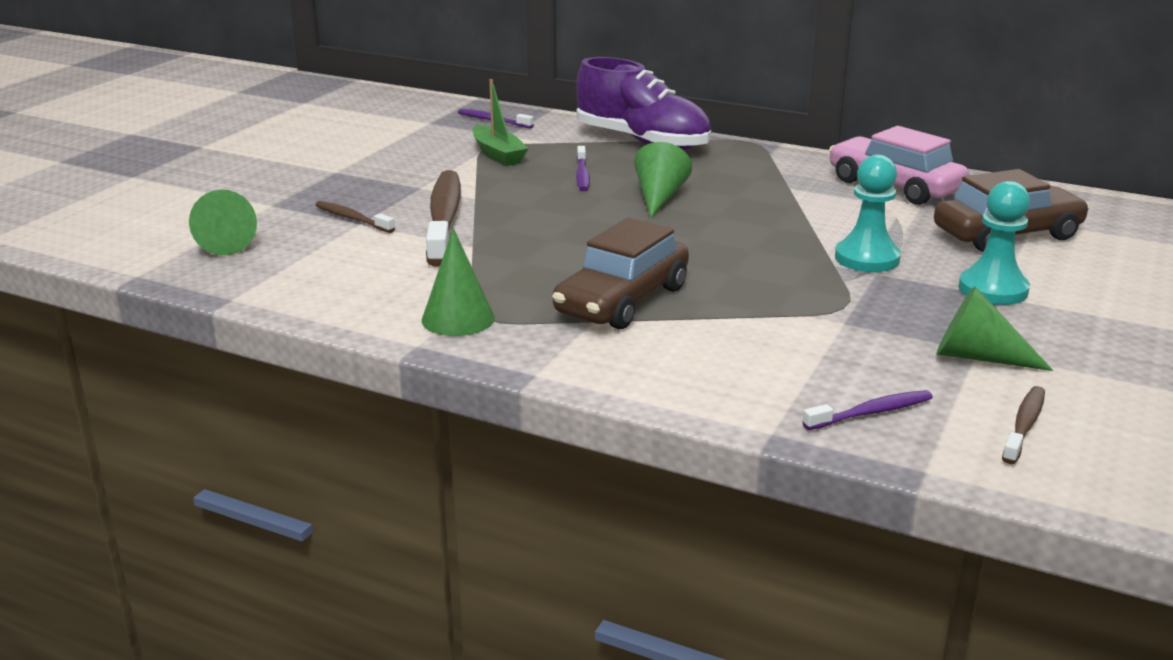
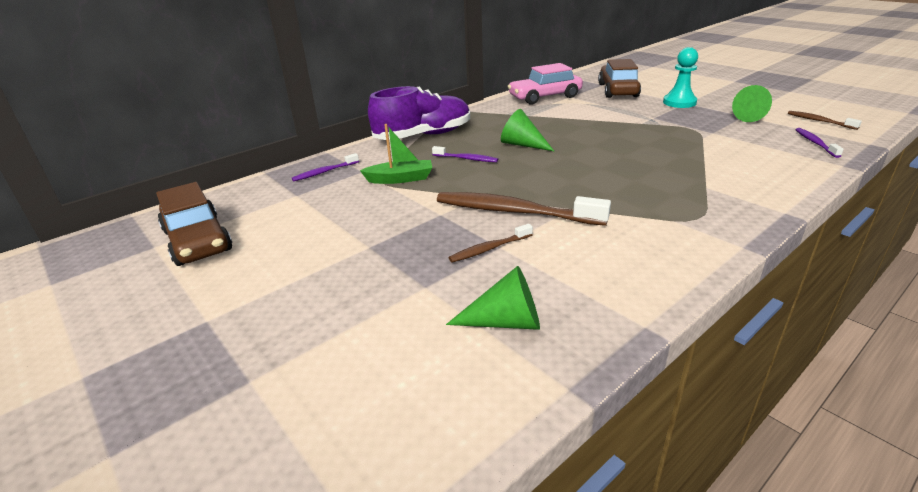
camera: 65 degrees left, 5 degrees up
(458, 319) = (700, 227): green cone -> none
(622, 300) = (678, 175): brown car -> brown car (198, 241)
(867, 258) = (636, 116): turquoise pawn -> none

